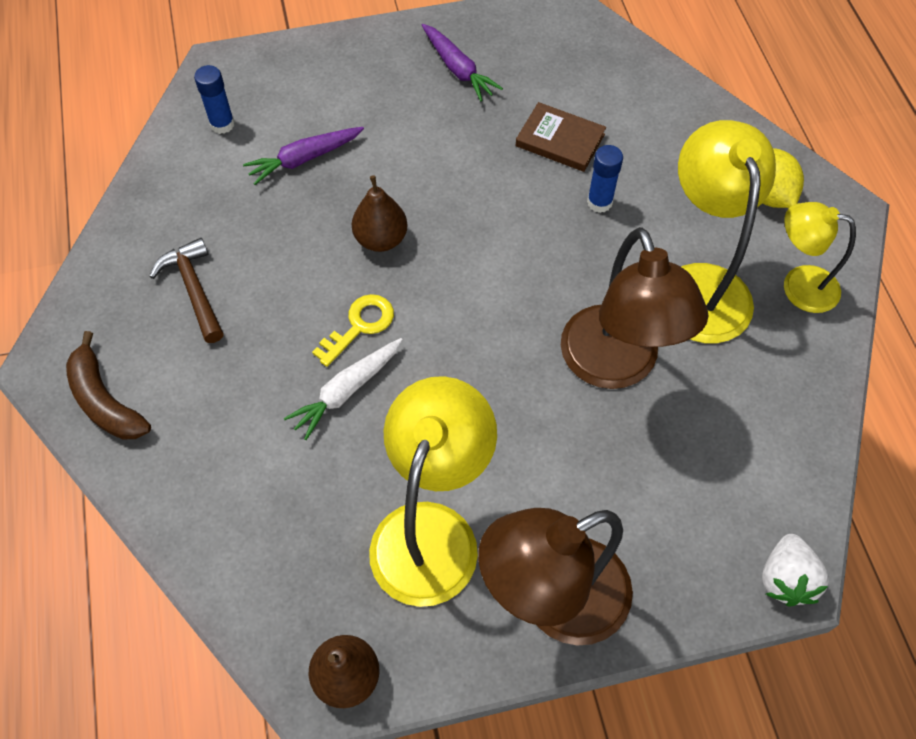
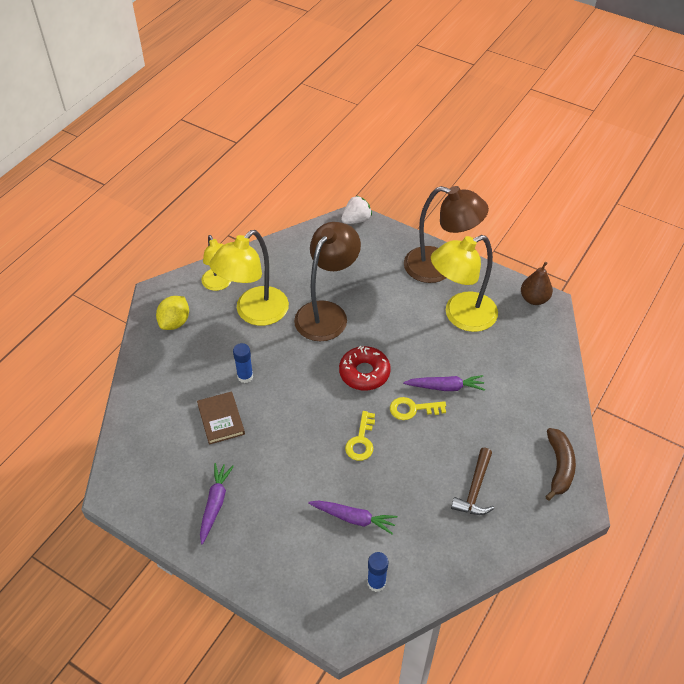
camera: 135 degrees left, 10 degrees down
(346, 391) = (445, 387): white carrot -> purple carrot
(381, 239) = (361, 441): brown pear -> yellow key
(469, 323) = (364, 373): none -> red donut

